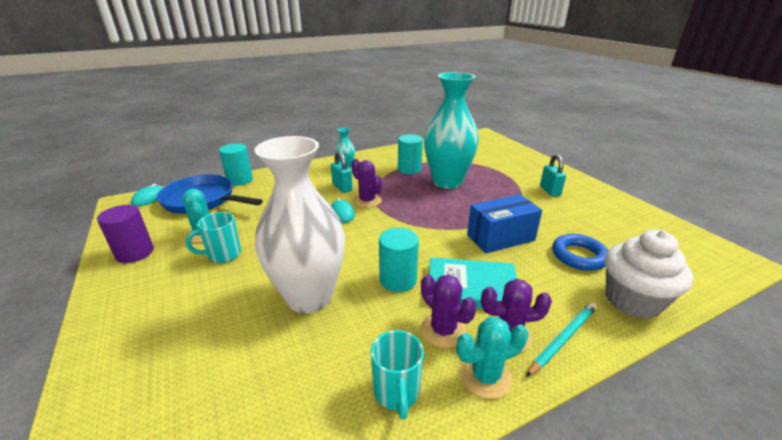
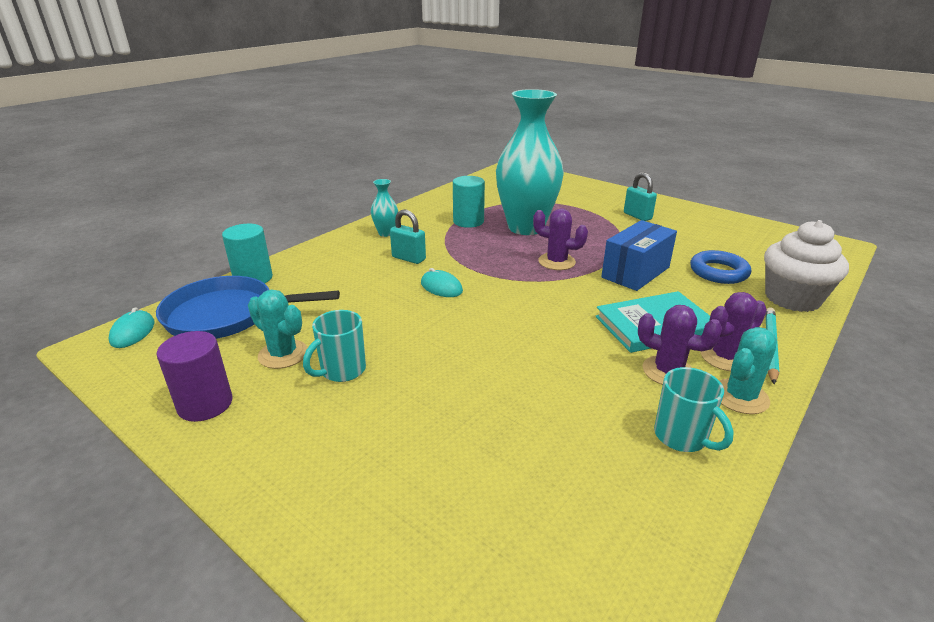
camera: 25 degrees left, 0 degrees up
(309, 297) = (503, 383): white vase -> none
(367, 201) = (456, 267): purple cactus -> purple cactus (556, 262)
(398, 280) = (578, 339): turquoise cylinder -> none

